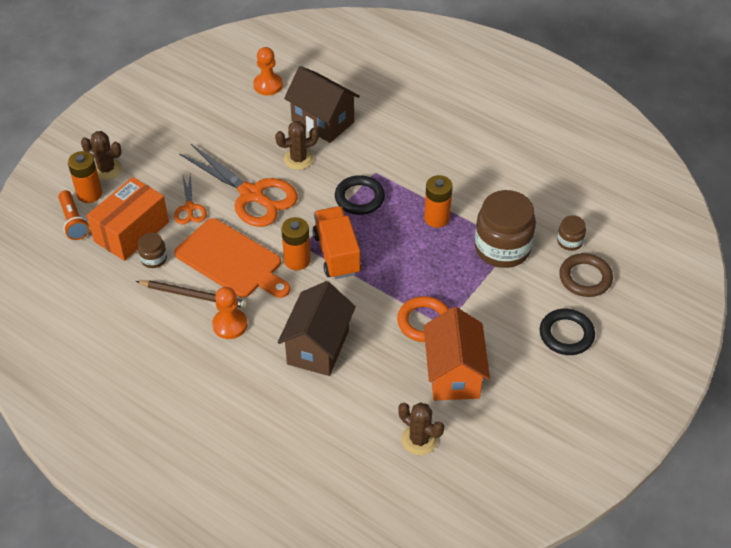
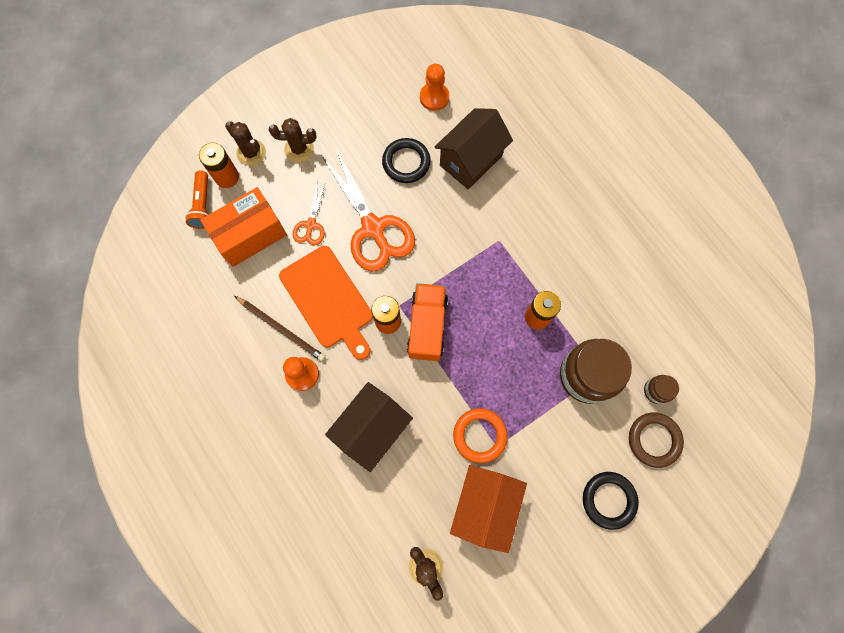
camera: 20 degrees right, 25 degrees up
(154, 259) = (259, 274): brown jar -> none
(298, 159) = (431, 199): brown cactus -> brown cactus (299, 149)
(322, 121) = (471, 160): brown house -> brown house turned 75 degrees clockwise
(359, 198) = (472, 267): black ring -> black ring (406, 162)

